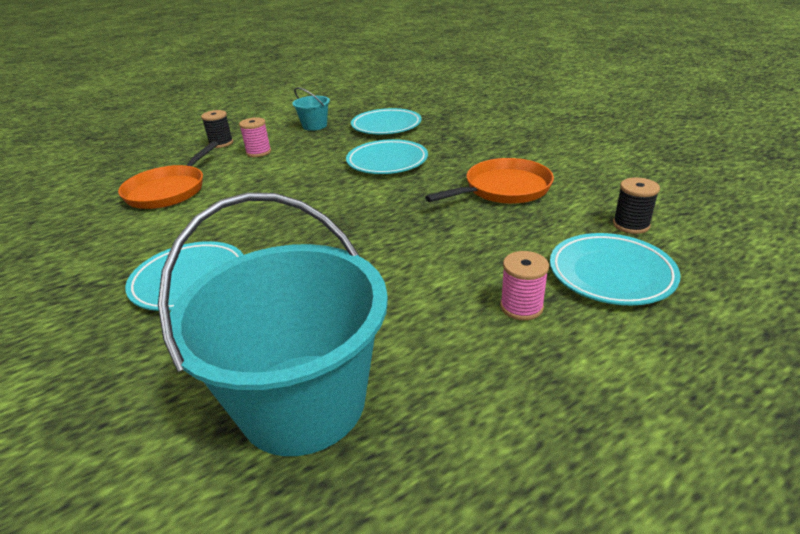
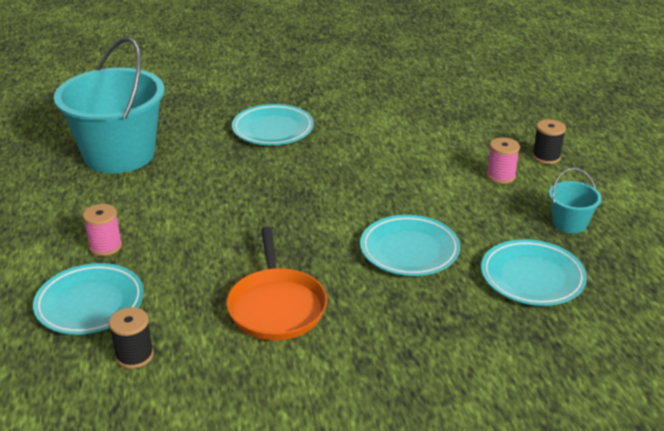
camera: 110 degrees right, 0 degrees up
(168, 190) = (436, 126): orange pan -> none

